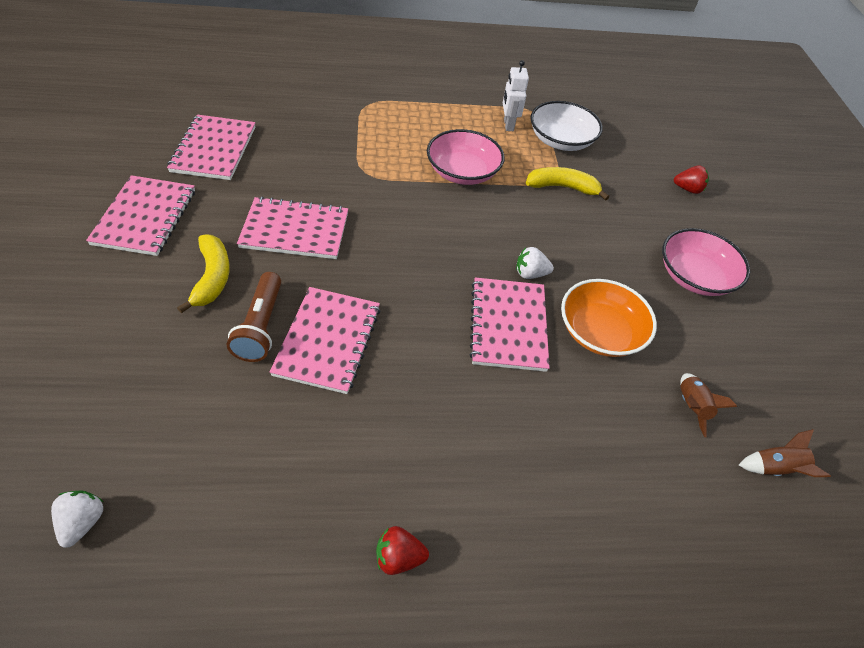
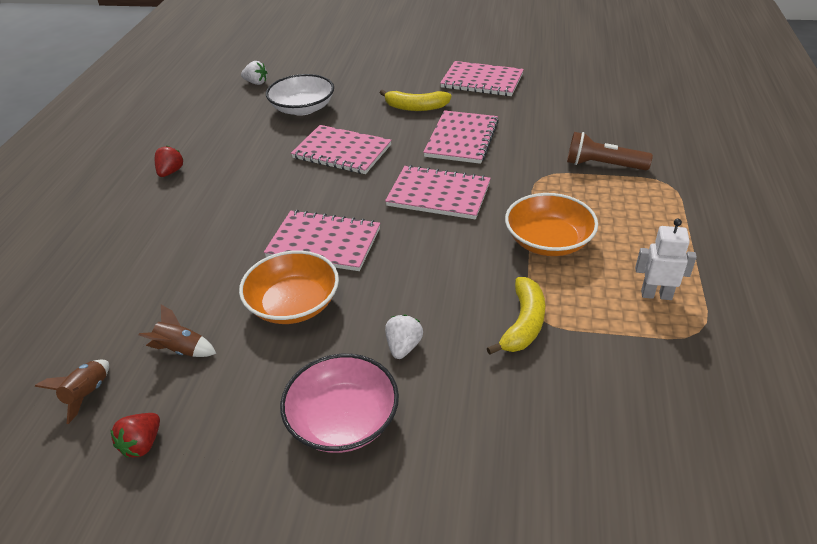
camera: 110 degrees right, 10 degrees down
(214, 149) = (567, 102): pink notebook -> pink notebook (438, 195)
(260, 326) = (364, 126): brown flashlight -> brown flashlight (603, 165)
(462, 172) = (548, 241): pink bowl -> orange bowl
(530, 274) = (383, 268): white strawberry -> white strawberry (403, 347)
(561, 140) = (630, 345): white bowl -> white bowl (303, 108)
(687, 189) = (524, 482): red strawberry -> red strawberry (142, 444)

